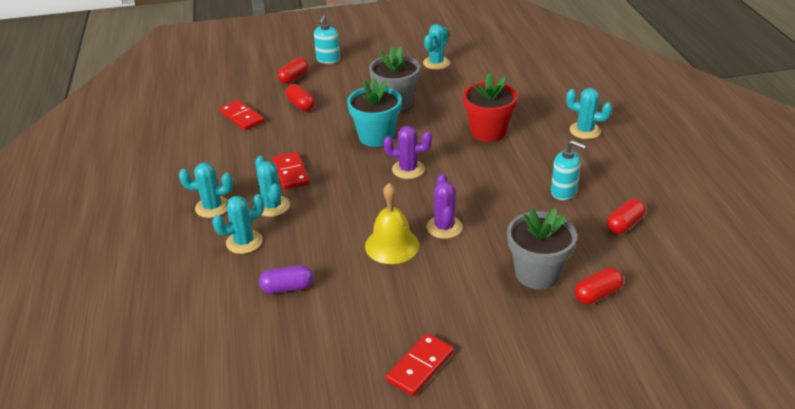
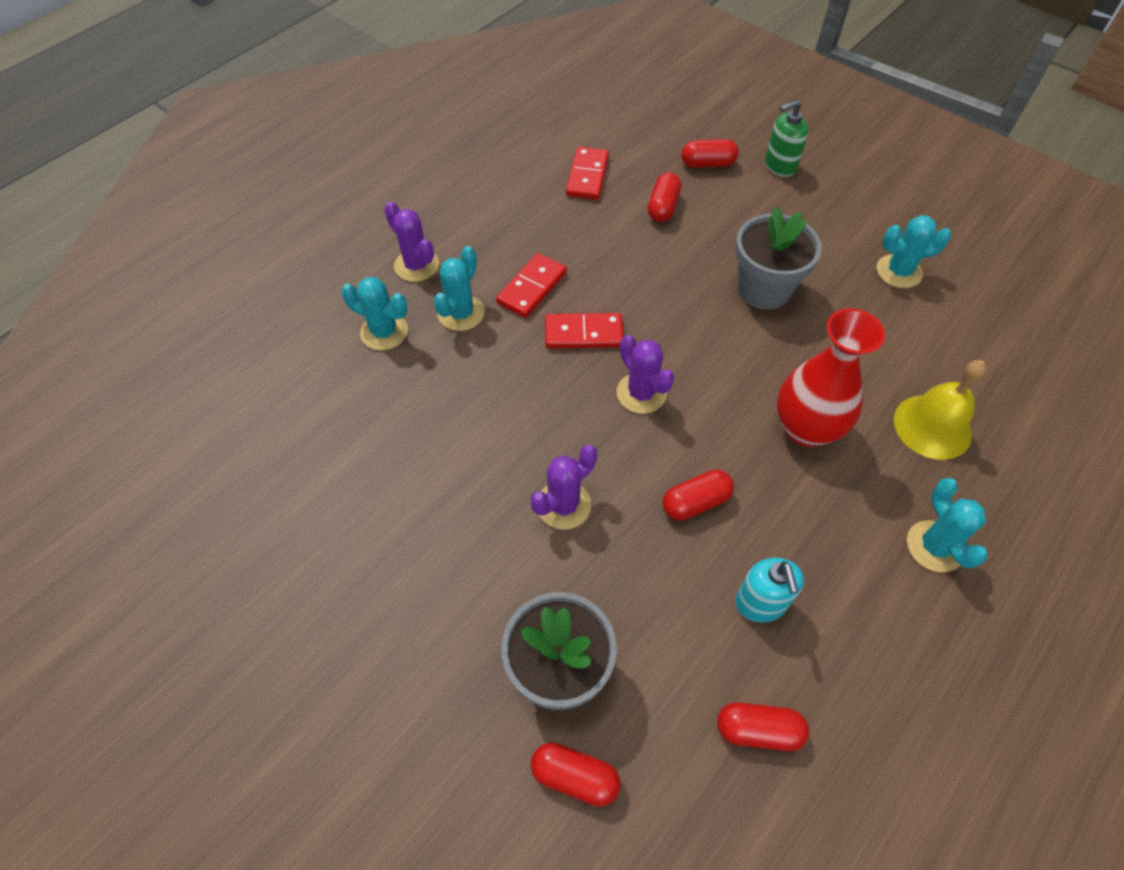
camera: 50 degrees right, 20 degrees up
(212, 207) = (416, 265): turquoise cactus -> purple cactus
(287, 288) = (342, 421): purple capsule -> none
(328, 59) = (779, 166): turquoise soap dispenser -> green soap dispenser
(376, 136) = (674, 318): turquoise flower pot -> none
(392, 245) = (486, 472): yellow bell -> yellow bell (932, 426)
(420, 366) = (304, 637): red domino -> red domino (583, 333)
(488, 132) = (805, 428): red flower pot -> red vase
(490, 184) = (695, 502): none -> red capsule

